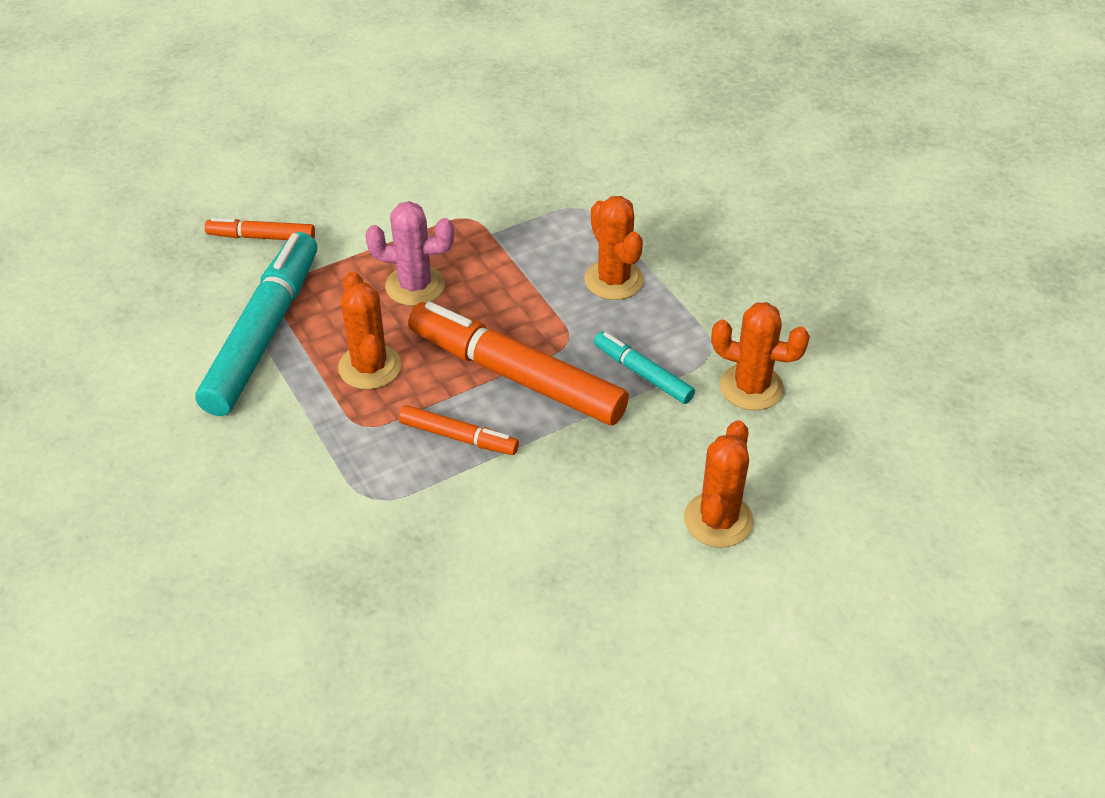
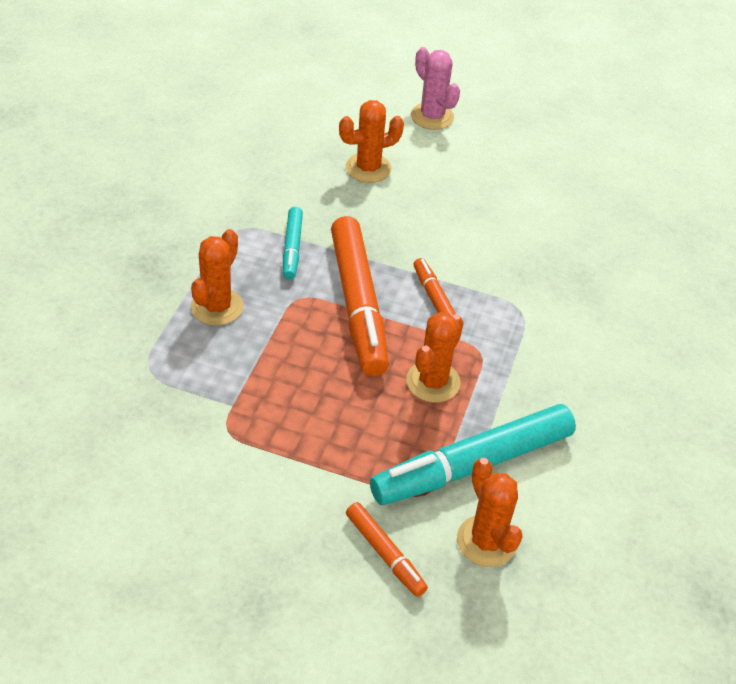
camera: 135 degrees left, 0 degrees up
(415, 286) = (334, 411): pink cactus -> pink cactus (432, 116)
(751, 387) = (253, 198): orange cactus -> orange cactus (486, 541)

